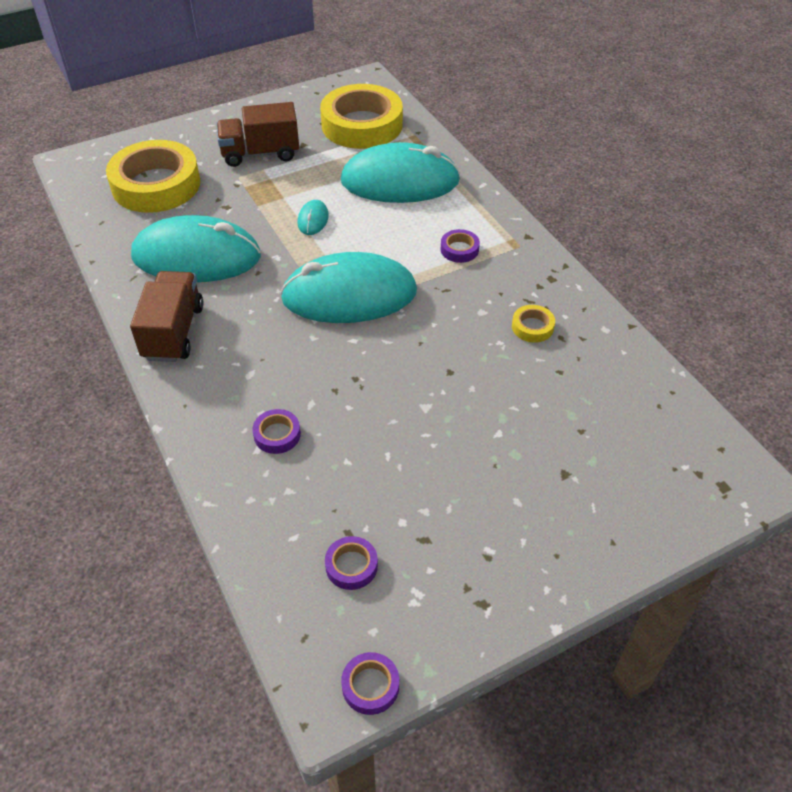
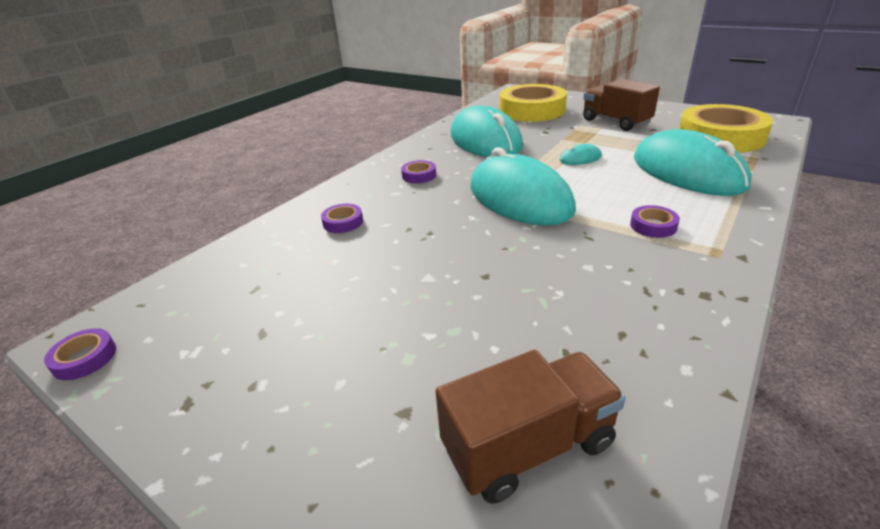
camera: 65 degrees right, 15 degrees down
(173, 332) = (409, 158): brown truck -> brown truck (528, 446)
(351, 566) = (219, 302): purple tape -> purple tape (419, 175)
(532, 327) = (609, 306): yellow tape -> none

